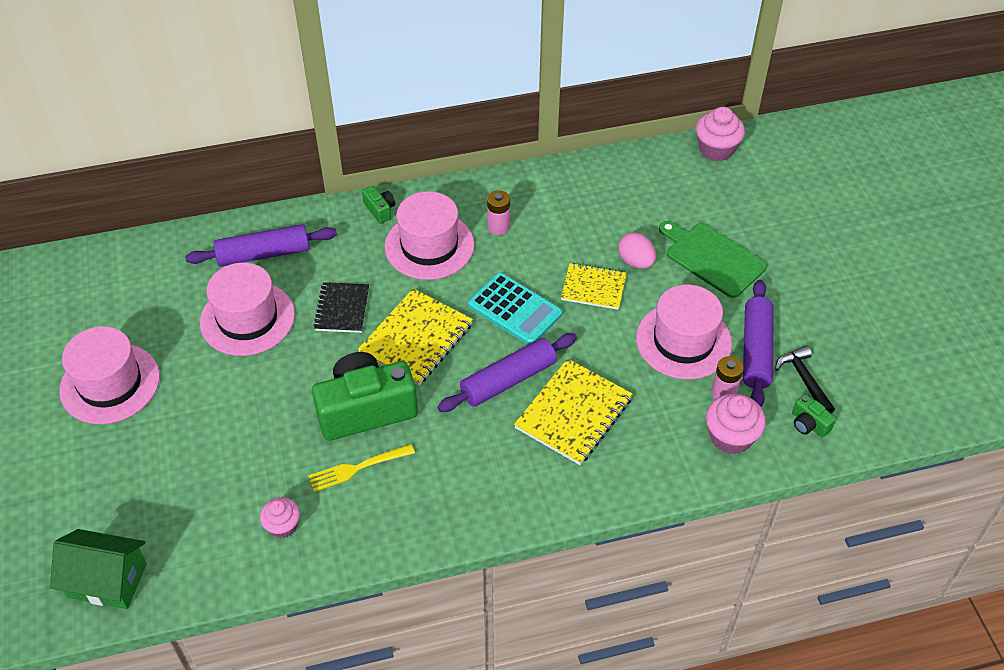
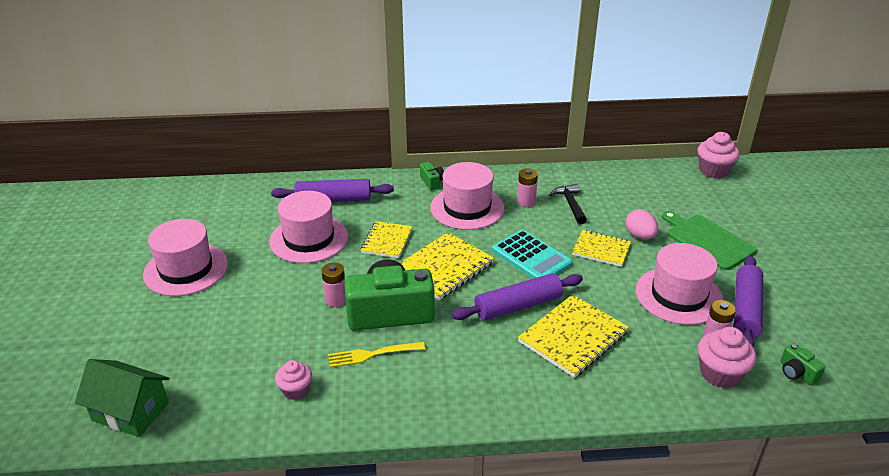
camera: 10 degrees right, 15 degrees down
(300, 401) = (336, 300): none -> pink battery
(342, 309) = (387, 241): black notebook -> yellow notebook
(804, 379) = (791, 337): black hammer -> black hammer (570, 204)

